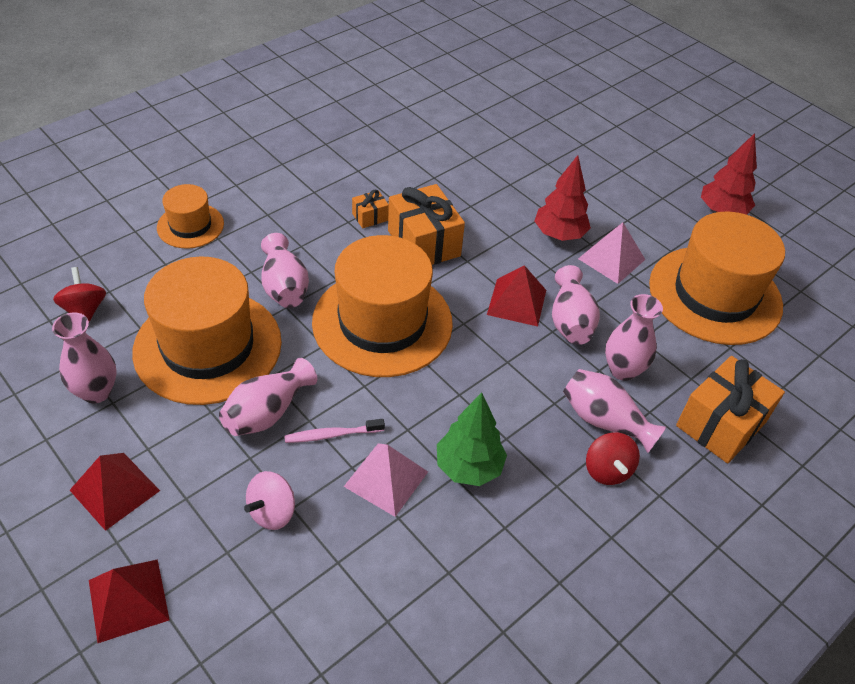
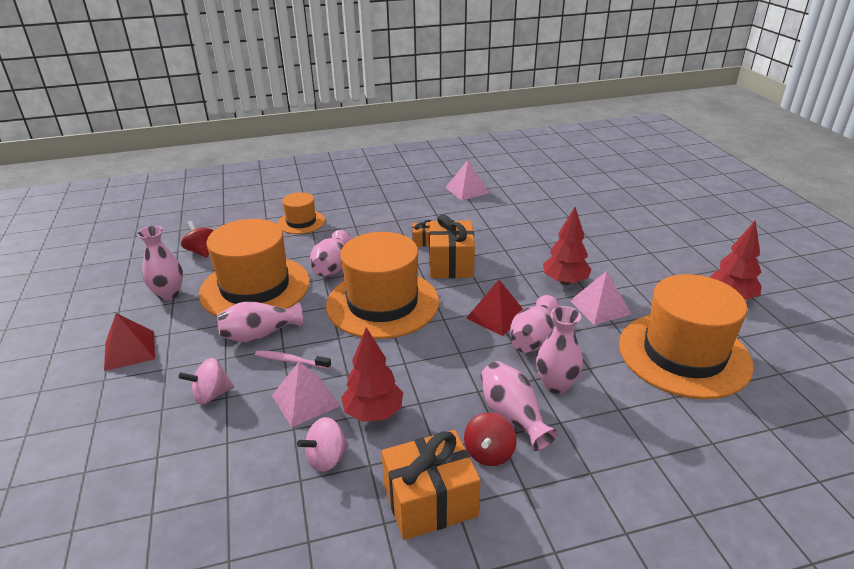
camera: 30 degrees right, 15 degrees down
(85, 310) = (201, 251): red spinning top -> red spinning top turned 45 degrees counterclockwise
(128, 600) = (79, 415): red pyramid -> none
(370, 121) = (467, 190): none -> pink pyramid
(458, 538) = (326, 458): none -> pink spinning top
(469, 467) = (373, 413): green tree -> red tree
(721, 424) = (625, 452): orange gift -> orange gift (430, 501)

